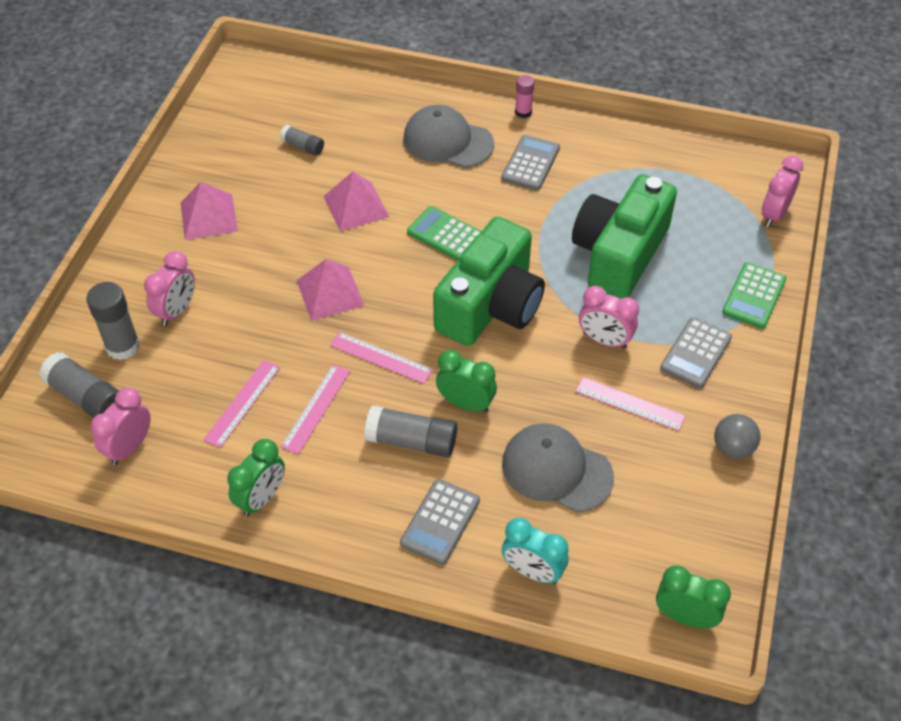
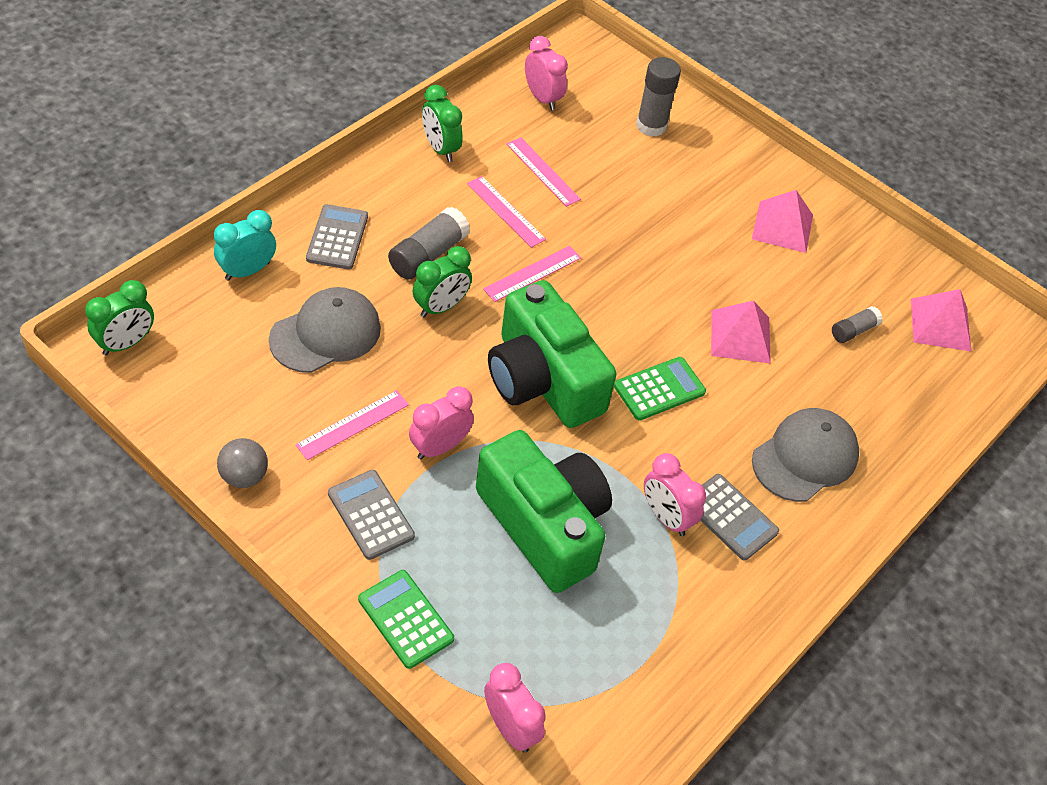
camera: 110 degrees right, 0 degrees up
(86, 397) = (609, 91): grey glue stick -> none
(177, 311) = (672, 168): pink clock -> pink clock (666, 517)
(330, 293) = (633, 271): pink pyramid -> pink pyramid (940, 324)
(440, 522) = (337, 237): grey calculator -> grey calculator turned 45 degrees clockwise
(523, 112) = (824, 556): pink glue stick -> none

